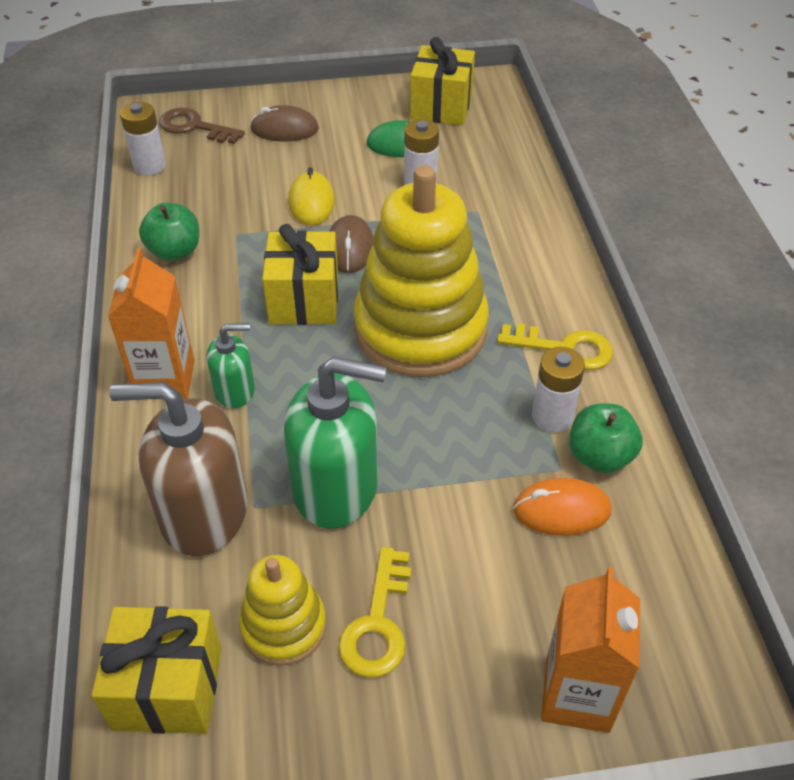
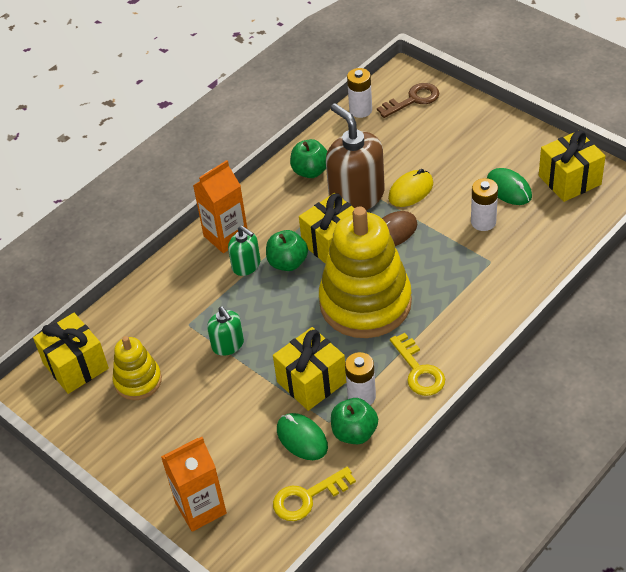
camera: 55 degrees right, 0 degrees up
(194, 127) = (413, 100): brown key -> brown key turned 75 degrees clockwise
(203, 513) = (167, 310): brown soap dispenser -> brown soap dispenser (356, 196)
(280, 353) = (288, 263): none -> green apple
(284, 129) = (458, 134): brown mouse -> none
(336, 487) = (228, 345): green soap dispenser -> green soap dispenser, size x0.53
(378, 623) = (170, 412): yellow key -> yellow key (307, 497)
(483, 446) = (311, 382): none -> yellow gift
(561, 510) = (302, 438): orange mouse -> green mouse

